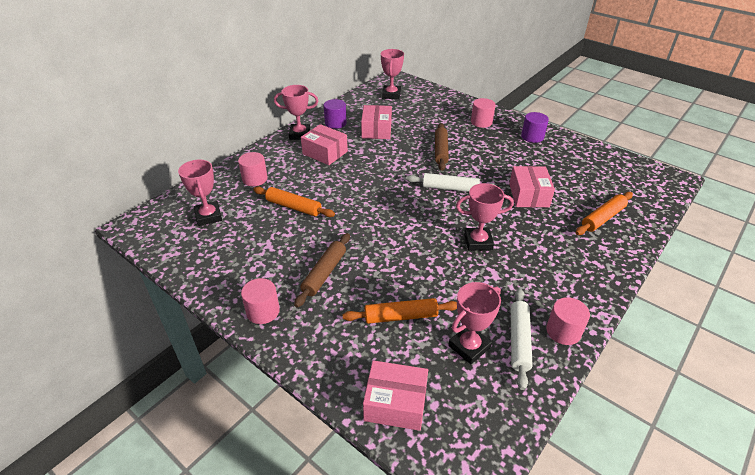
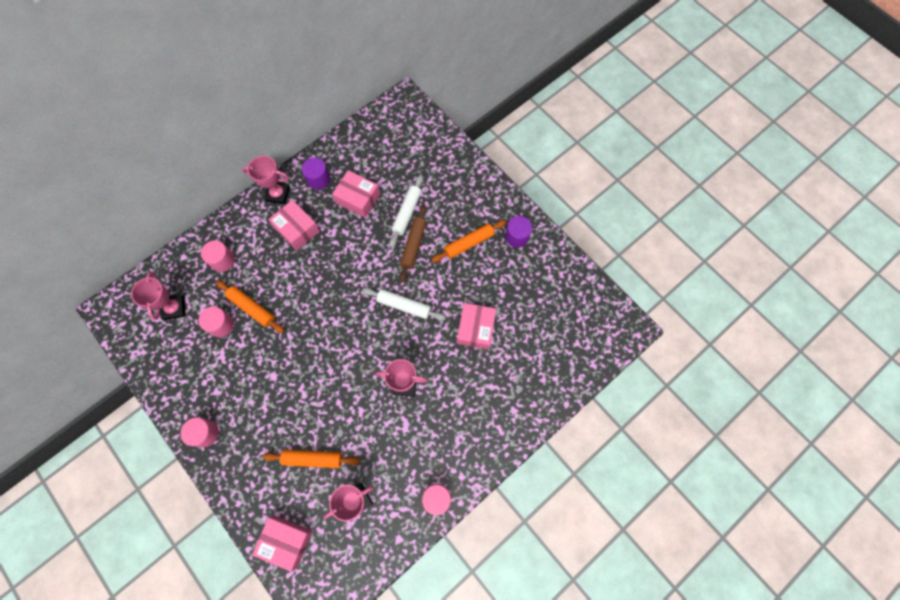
camera: 10 degrees right, 30 degrees up
(324, 273) = (262, 399): brown rolling pin -> none
(376, 130) = (358, 199): pink box -> pink box turned 75 degrees counterclockwise
(391, 95) = (391, 134): pink trophy -> none
(481, 122) = (472, 202): pink cylinder -> pink cylinder (221, 325)
(519, 340) = (398, 501): white rolling pin -> white rolling pin (407, 213)
(603, 218) = (532, 373): orange rolling pin -> orange rolling pin (469, 243)

